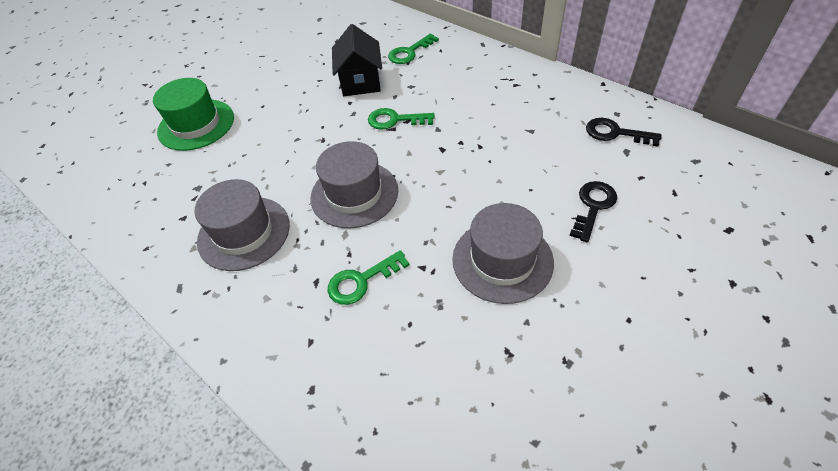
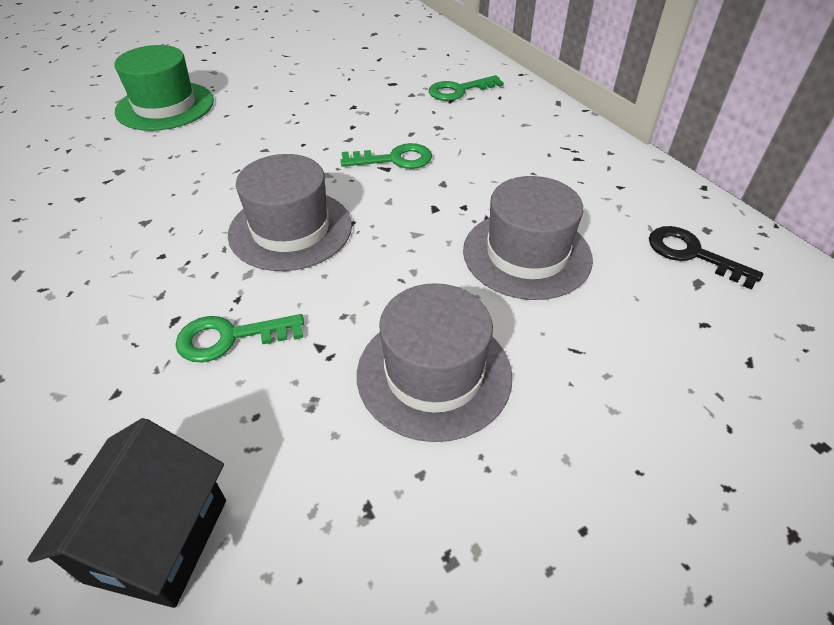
camera: 15 degrees right, 5 degrees down
(244, 233) = (132, 235): grey hat -> grey hat (527, 254)
(360, 82) = (379, 107): black house -> black house (158, 539)
(395, 120) = (394, 159): green key -> green key turned 150 degrees clockwise
(593, 206) = (609, 342): black key -> none

